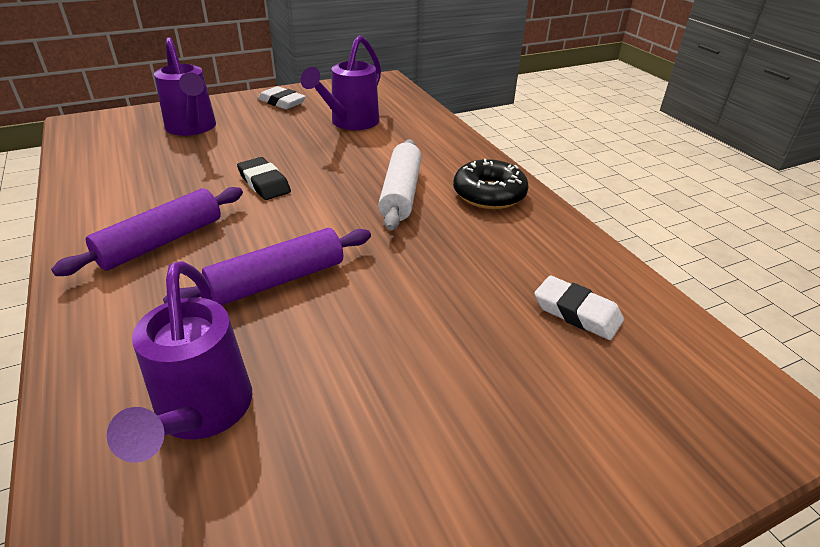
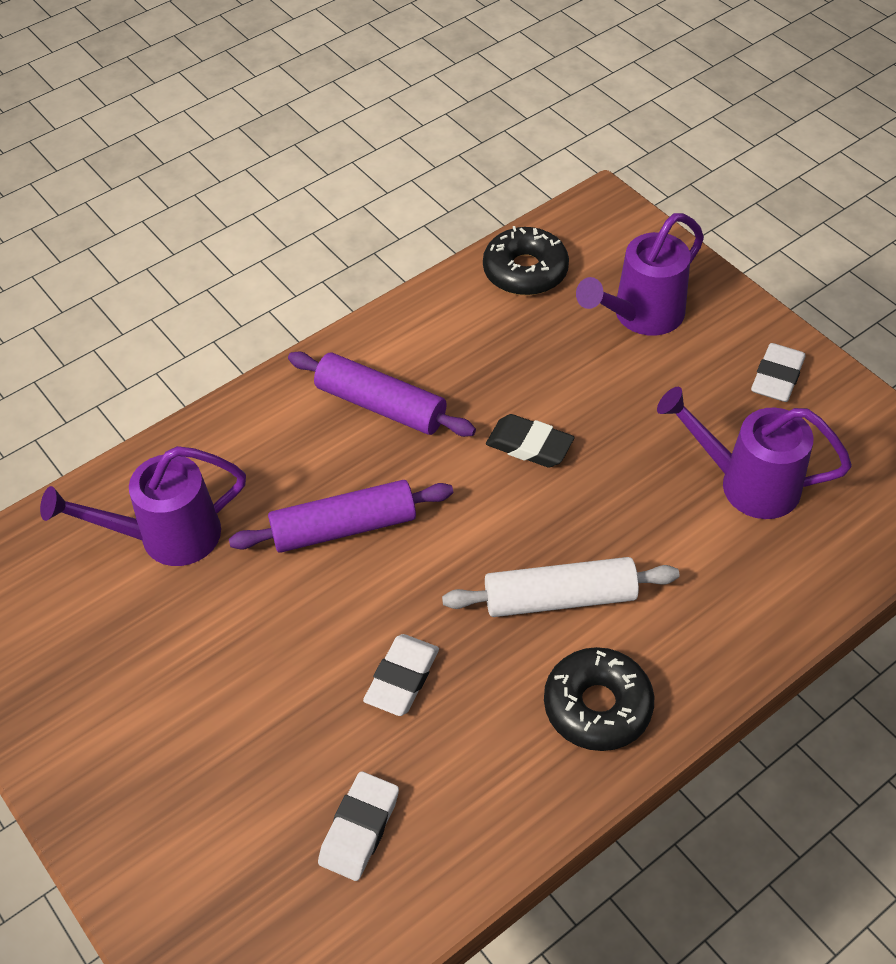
camera: 80 degrees right, 15 degrees up
(100, 158) = (525, 271): none -> black donut
(264, 183) = (529, 445): black eraser -> black eraser turned 75 degrees clockwise
(278, 280) = (344, 528): purple rolling pin -> purple rolling pin turned 60 degrees counterclockwise
(443, 270) = (402, 678): none -> white eraser

